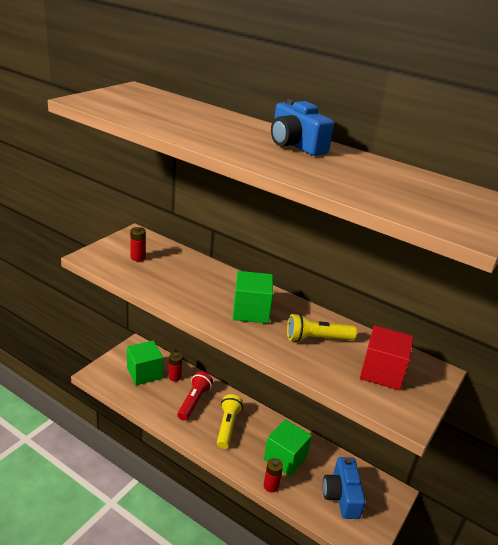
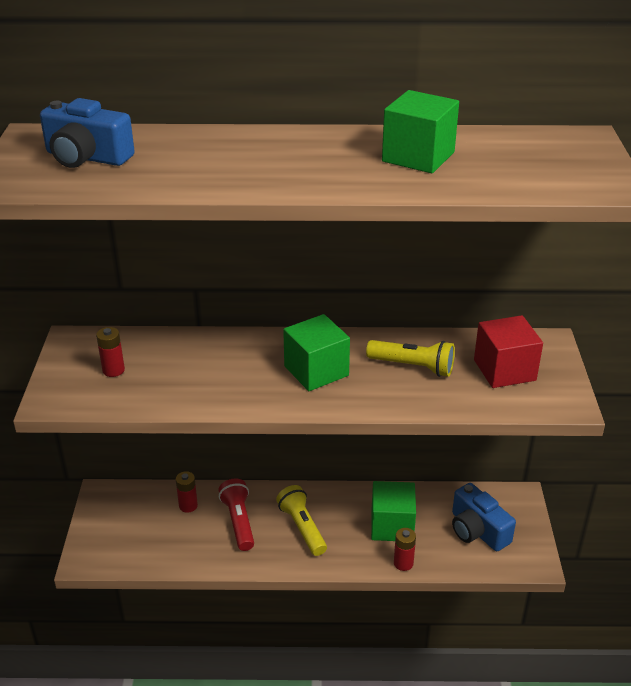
camera: 30 degrees left, 5 degrees up
(144, 373) = (146, 522): green cube -> green cube (418, 157)
(295, 145) = (335, 147): blue camera -> blue camera (87, 157)
(317, 339) = (413, 367): yellow flashlight -> yellow flashlight turned 120 degrees counterclockwise

